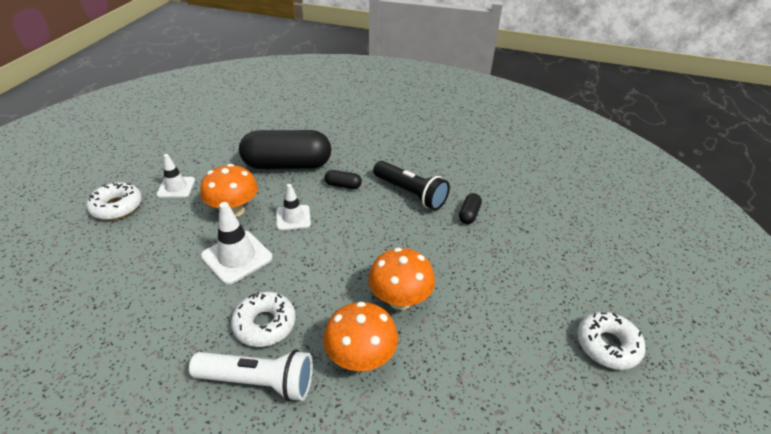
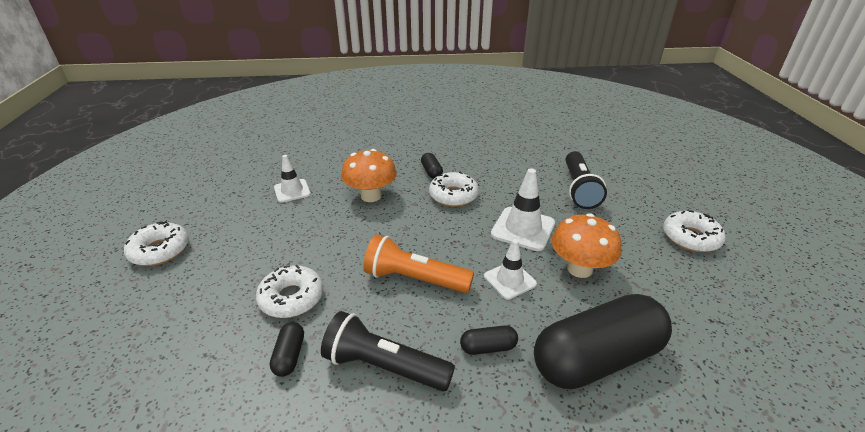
camera: 160 degrees right, 5 degrees down
(124, 287) = (579, 189): none -> black flashlight
(176, 187) = (675, 275): white traffic cone -> white traffic cone (292, 191)
(258, 381) = (431, 172): white flashlight -> black capsule
(364, 239) = (415, 279): none -> orange flashlight
(400, 300) = (354, 236): orange mushroom -> none
(467, 253) = (291, 298): none -> white donut

